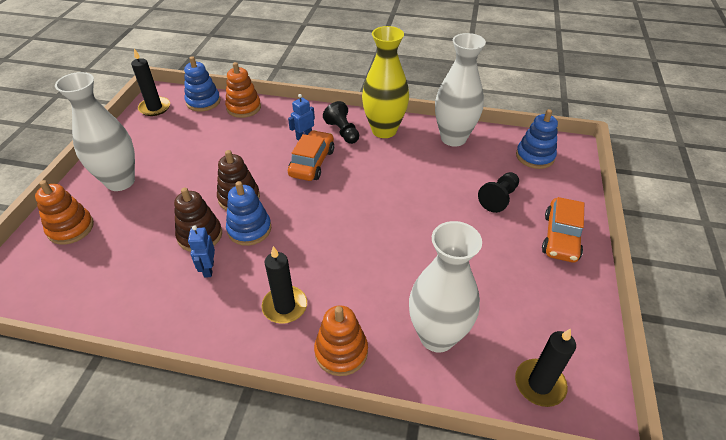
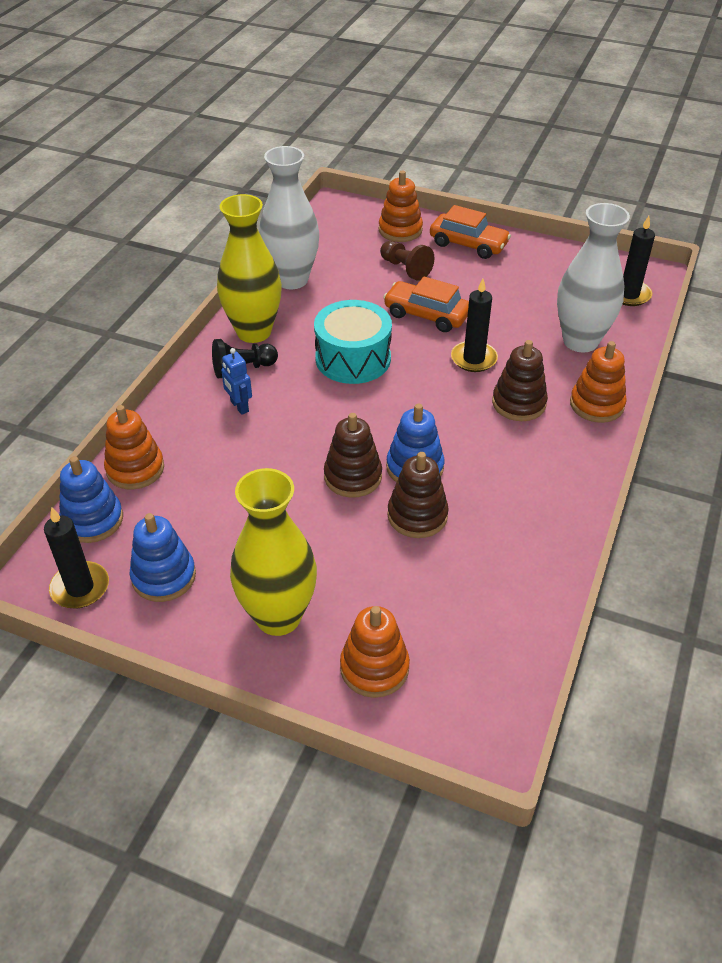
camera: 80 degrees left, 0 degrees up
(120, 181) = (278, 616): white vase -> yellow vase
(208, 269) = (477, 506): blue robot -> none
(285, 306) = (538, 441): black candle -> black candle (473, 359)
(312, 163) = (300, 403): orange car -> orange car (426, 315)
(333, 289) = (519, 403): none -> brown stacking toy
(367, 182) = (353, 359): none -> turquoise drum
(498, 198) = (405, 269): black pawn -> brown pawn
(535, 156) = (345, 231): blue stacking toy -> blue stacking toy (164, 576)
(556, 189) = (400, 230): none -> orange stacking toy

